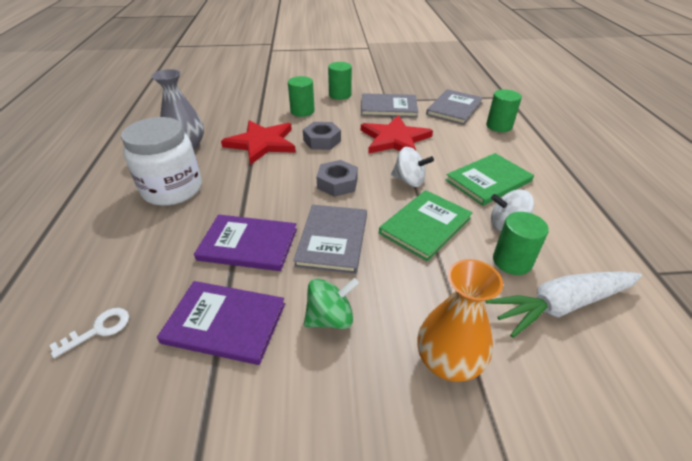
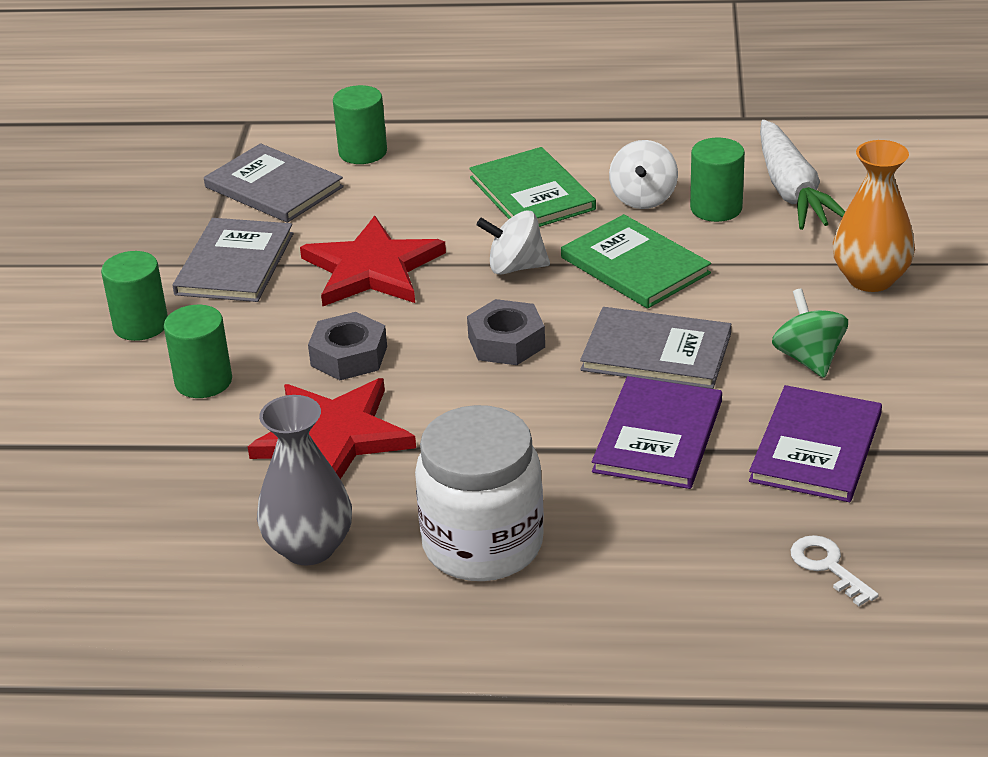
camera: 80 degrees left, 5 degrees down
(409, 181) = (515, 267): white spinning top -> white spinning top turned 120 degrees counterclockwise

